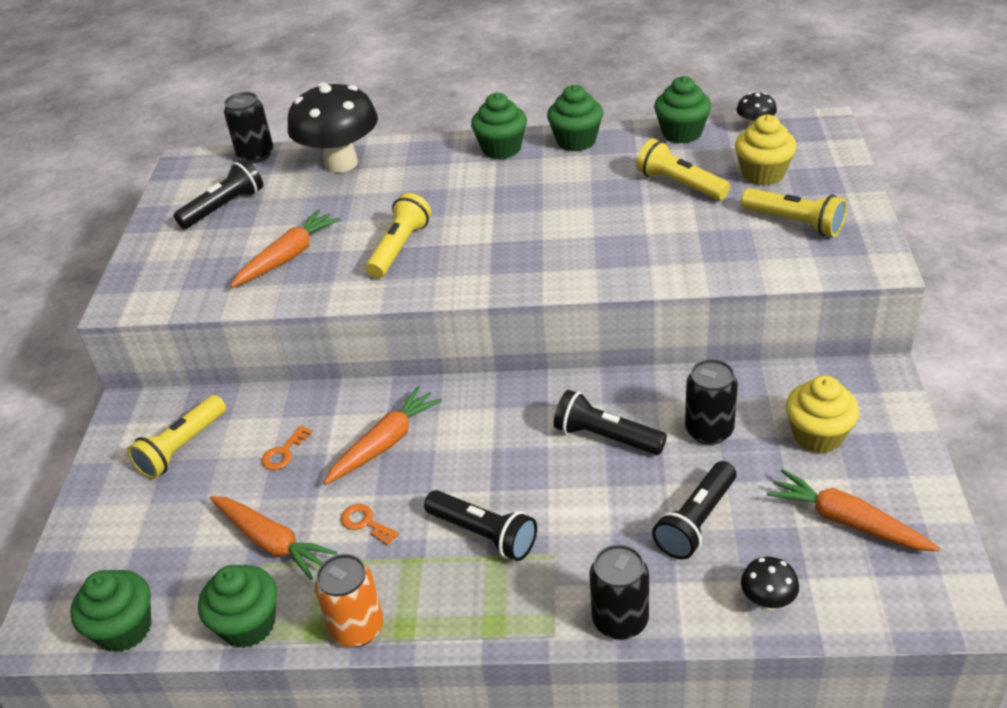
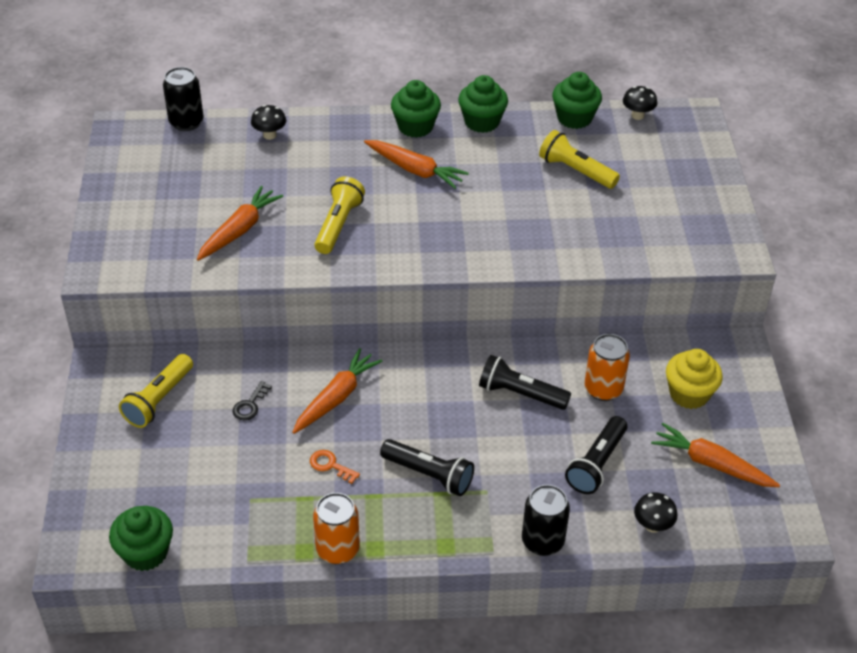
camera: 10 degrees left, 5 degrees up
(225, 207) = (169, 177): black flashlight -> none
(248, 624) = (248, 548): green cupcake -> none
(272, 542) = (254, 481): orange carrot -> orange carrot (415, 170)
(284, 452) = (250, 405): orange key -> black key
(341, 163) = (269, 135): black mushroom -> black mushroom, size x0.44
(709, 431) = (603, 389): black can -> orange can
(763, 174) = (645, 163): yellow cupcake -> none
(794, 223) = (673, 212): yellow flashlight -> none

